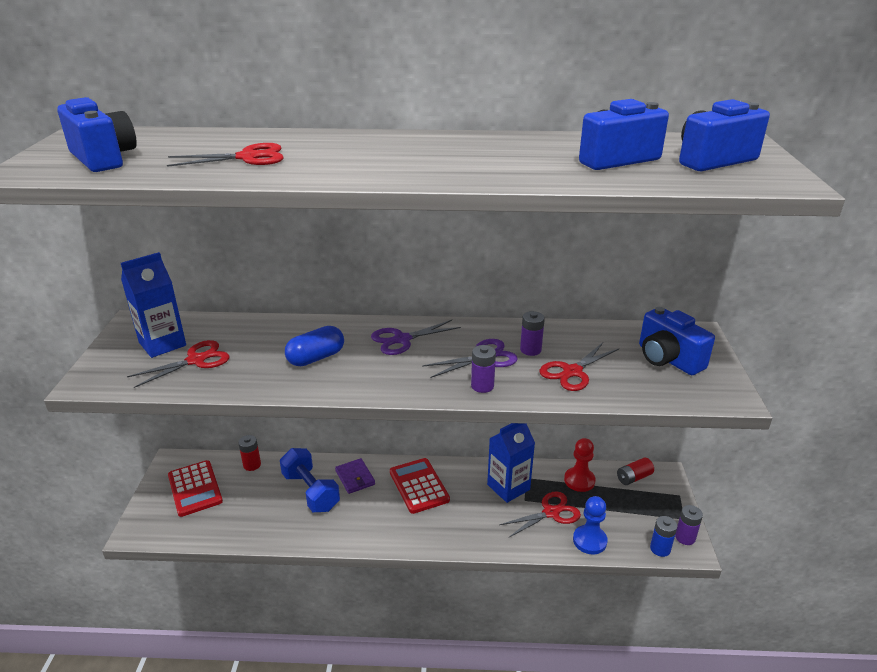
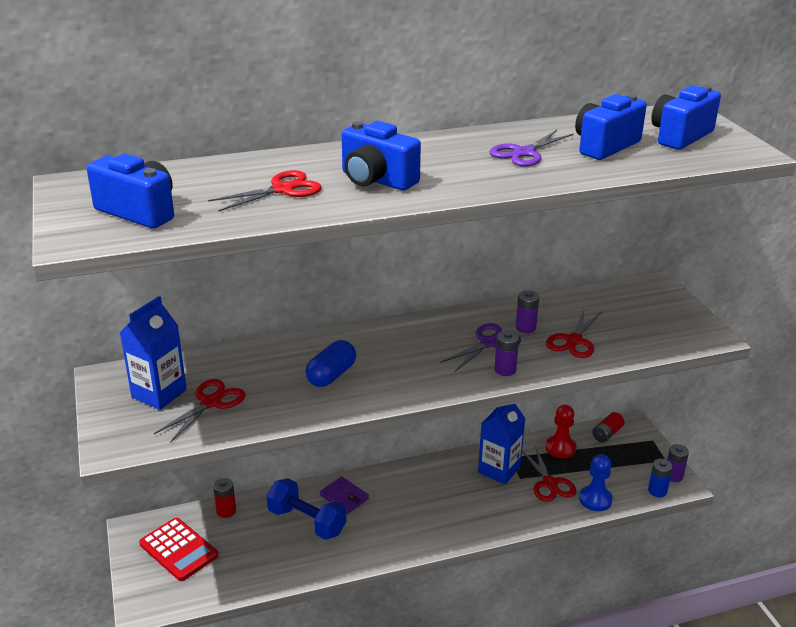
camera: 20 degrees left, 0 degrees up
(402, 339) = (401, 341): purple scissors -> purple scissors (524, 153)
(419, 486) = (413, 489): red calculator -> none
(551, 512) = (549, 483): red scissors -> red scissors turned 120 degrees clockwise
(668, 359) = (645, 313): blue camera -> blue camera (376, 180)

